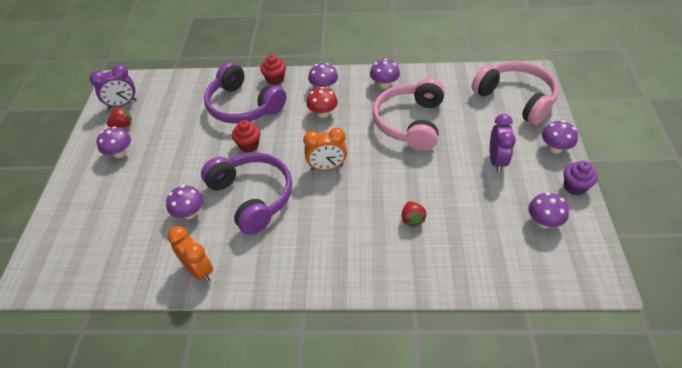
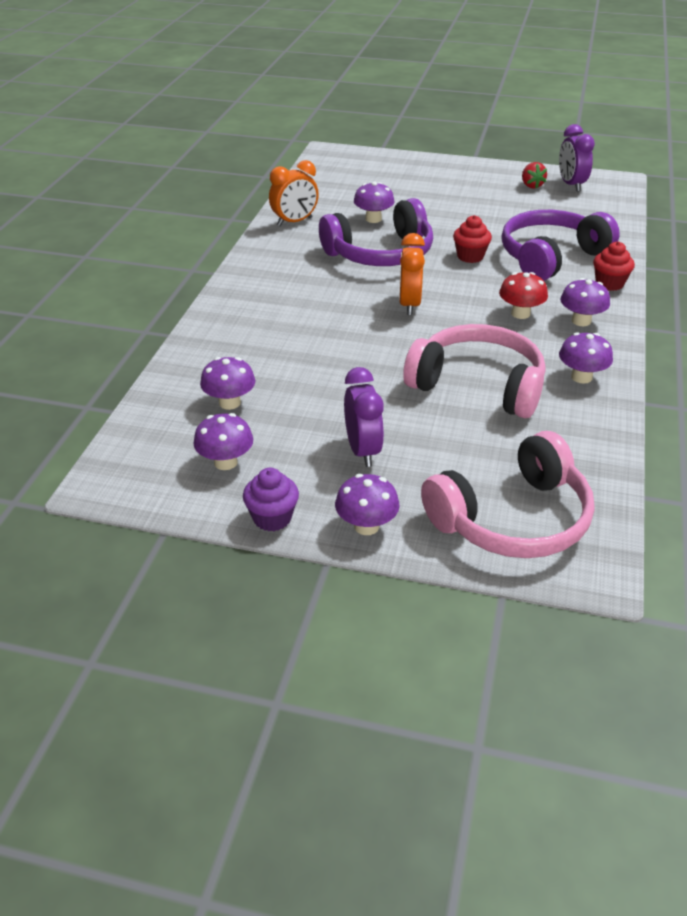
camera: 100 degrees right, 10 degrees down
(120, 153) = (482, 185): purple mushroom -> purple mushroom (229, 403)
(412, 219) = (290, 353): red strawberry -> none
(496, 161) = (362, 451): purple clock -> purple clock turned 120 degrees counterclockwise

